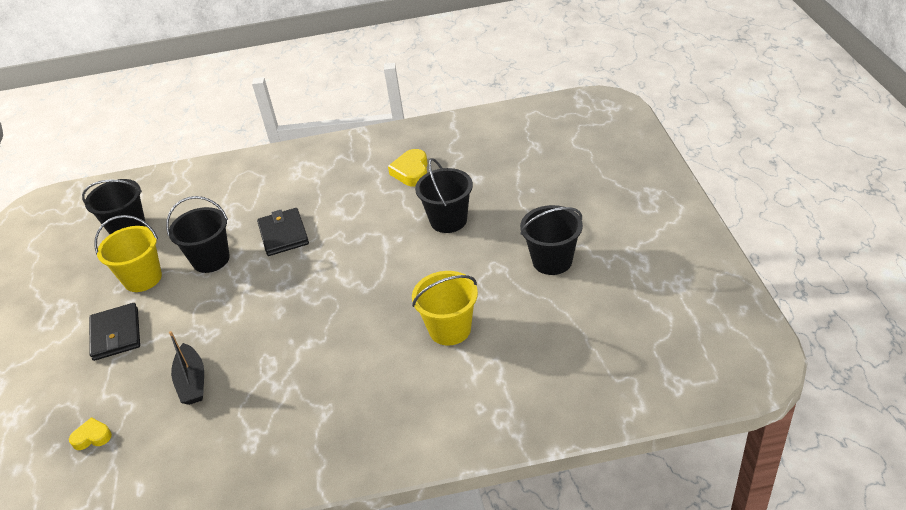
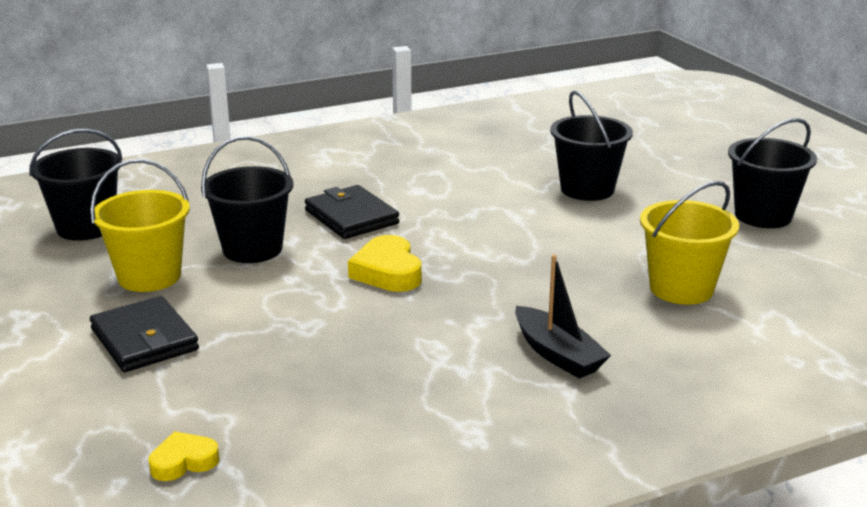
camera: 20 degrees left, 15 degrees down
(192, 381) = (319, 379): black boat -> black boat (557, 354)
(411, 172) = (496, 150): yellow heart -> yellow heart (387, 272)

